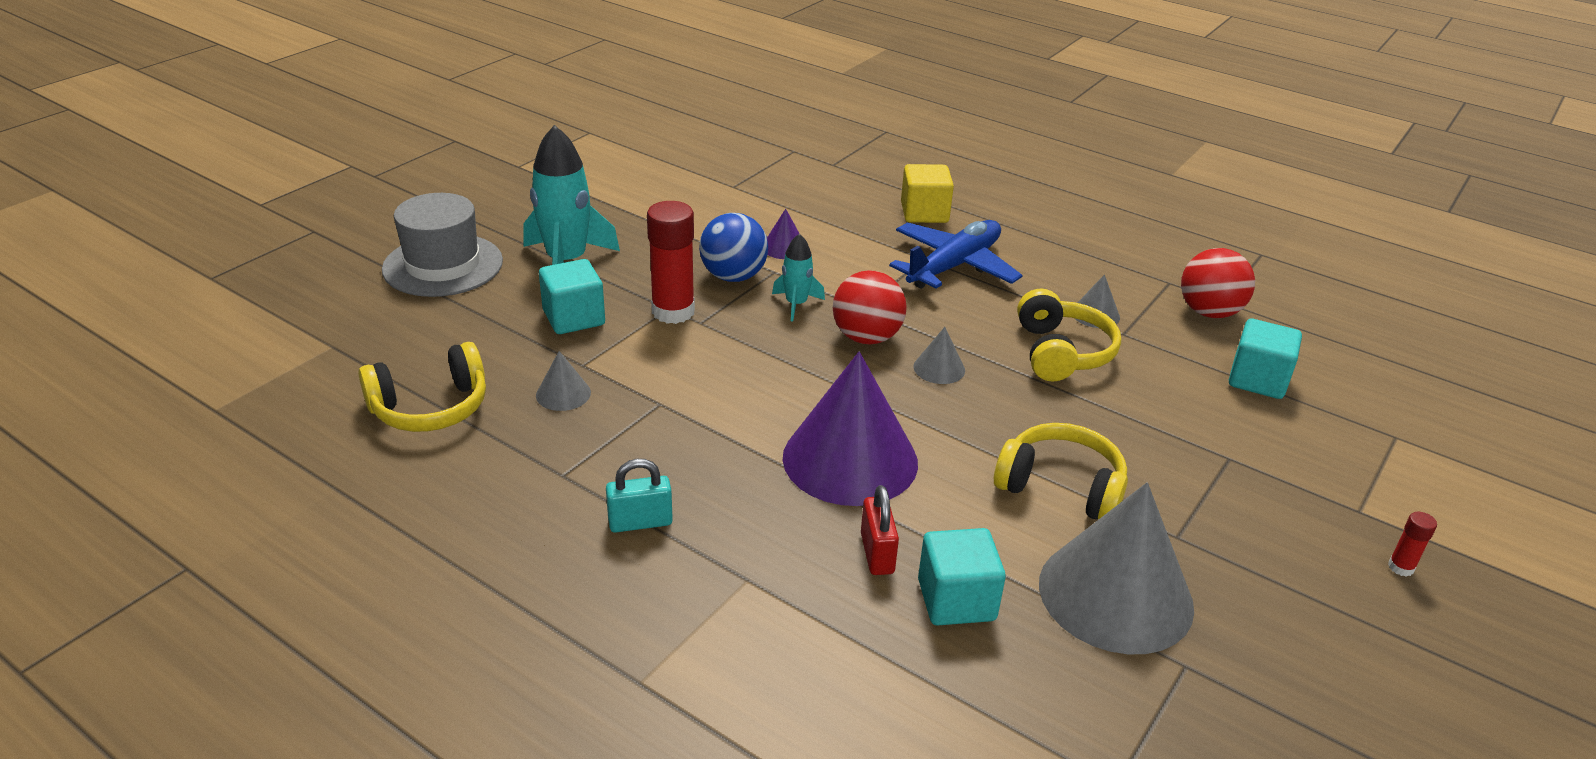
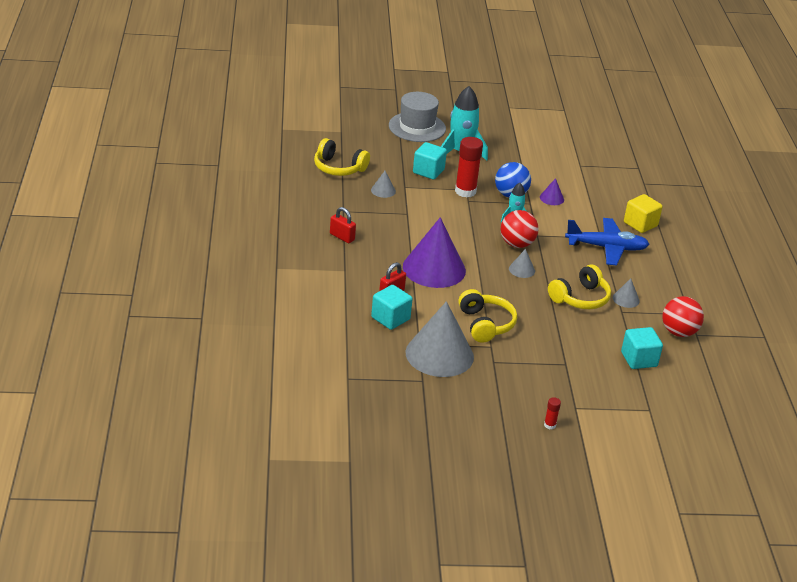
camera: 50 degrees right, 0 degrees up
(640, 522) = (342, 237): turquoise padlock -> red padlock

